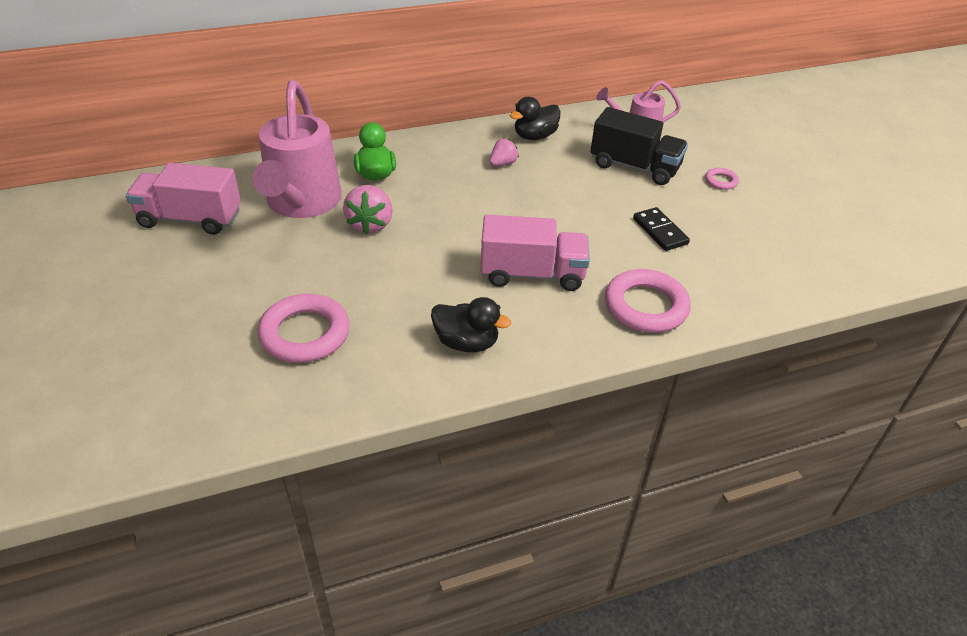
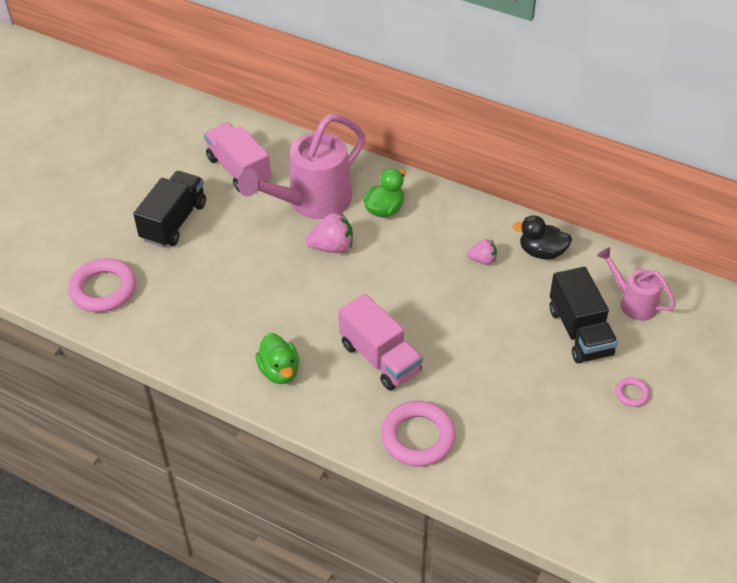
camera: 50 degrees right, 5 degrees up
(176, 296) = (174, 222): none -> black truck
(305, 334) = (206, 296): pink ring -> pink ring (103, 289)
(370, 224) = (332, 247): pink strawberry -> pink strawberry turned 150 degrees counterclockwise
(466, 343) = (279, 371): black duck -> green duck
(660, 231) = (514, 395): black domino -> none

